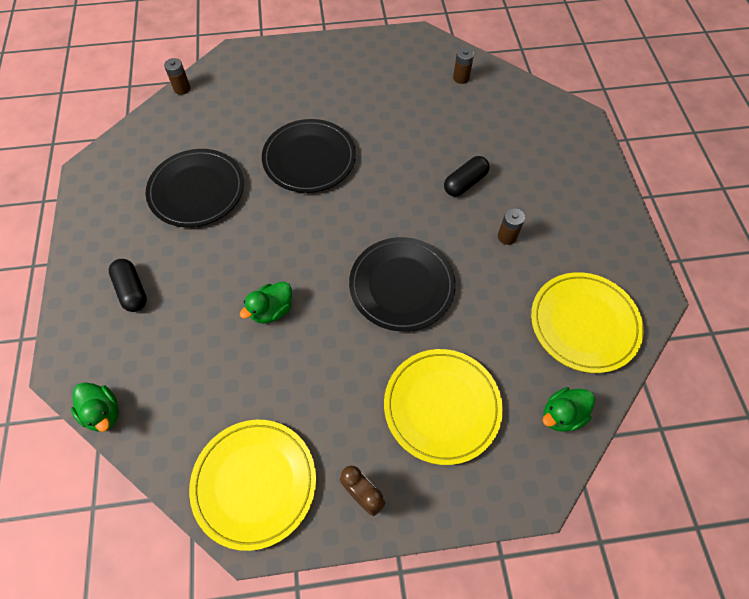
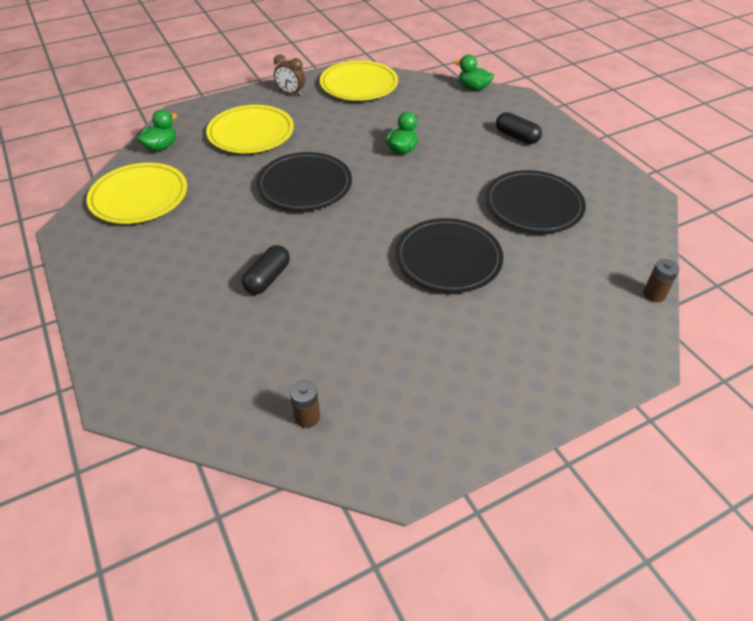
camera: 160 degrees right, 15 degrees down
(507, 236) = (214, 241): brown battery -> none

